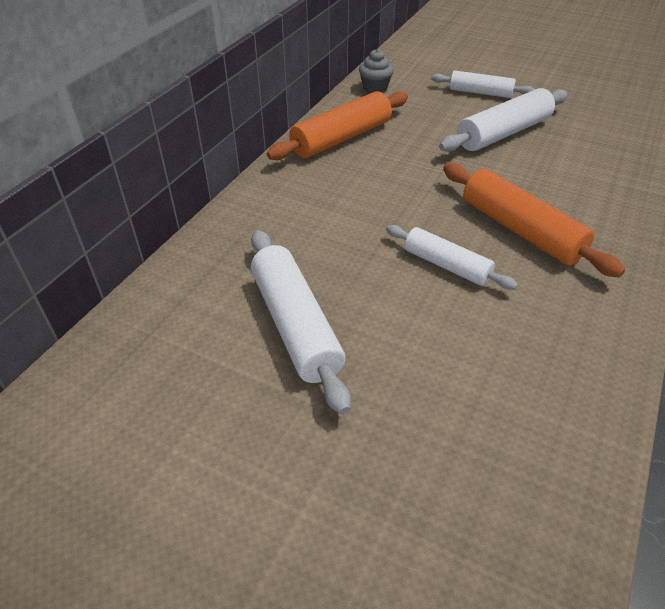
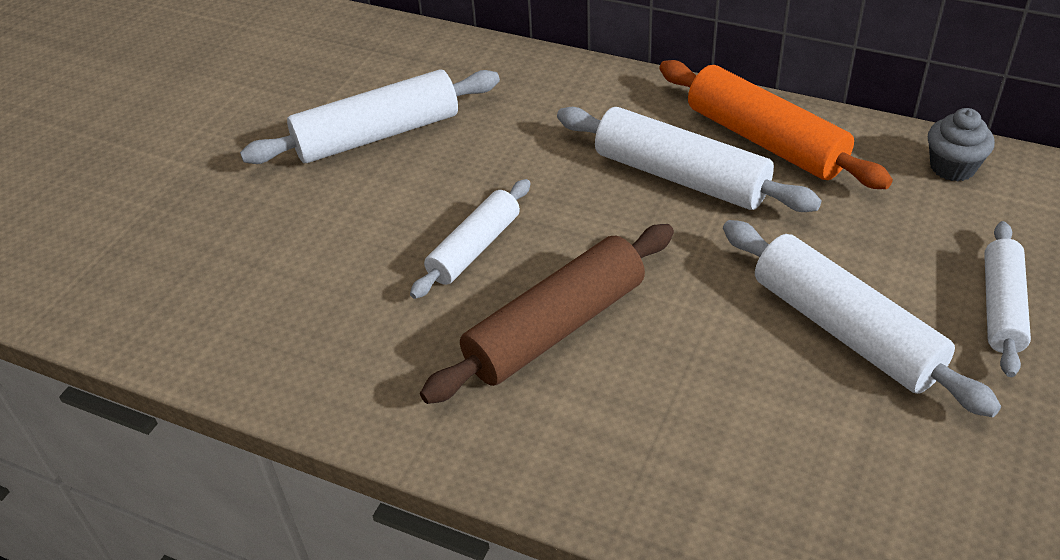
camera: 90 degrees right, 0 degrees up
(373, 171) = (681, 176): none -> white rolling pin
(520, 230) = (555, 328): orange rolling pin -> brown rolling pin

